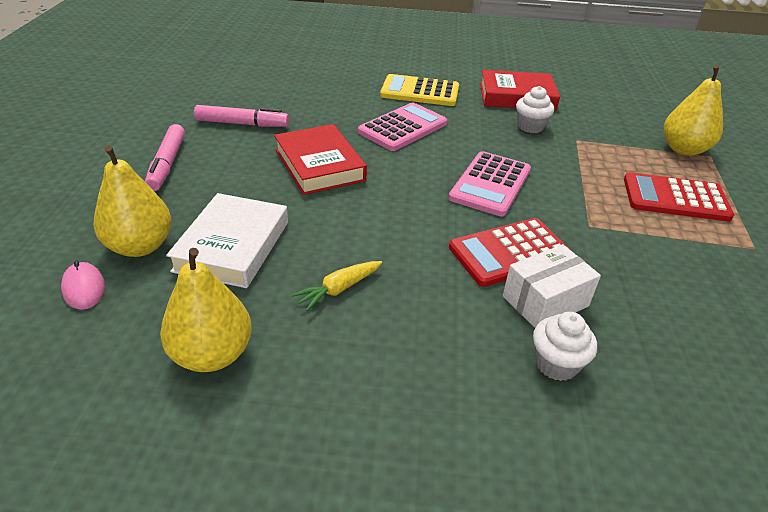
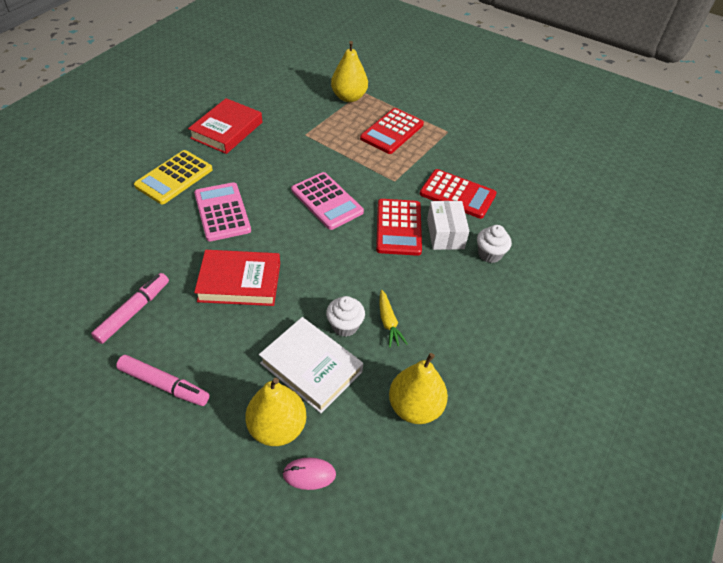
camera: 65 degrees left, 10 degrees up
(530, 126) = (273, 146): white cupcake -> white cupcake (345, 326)
(639, 293) = (457, 194): none -> red calculator

